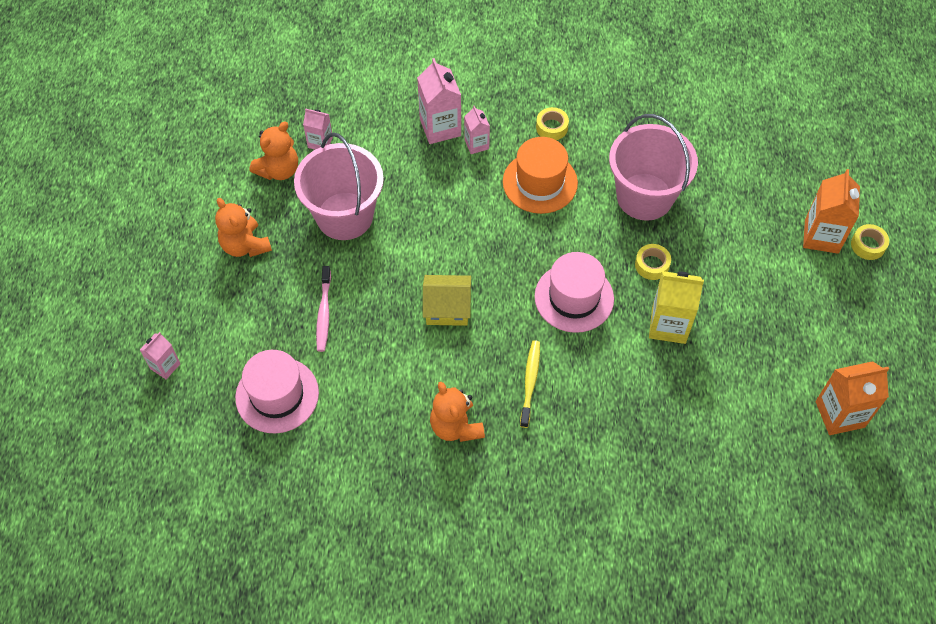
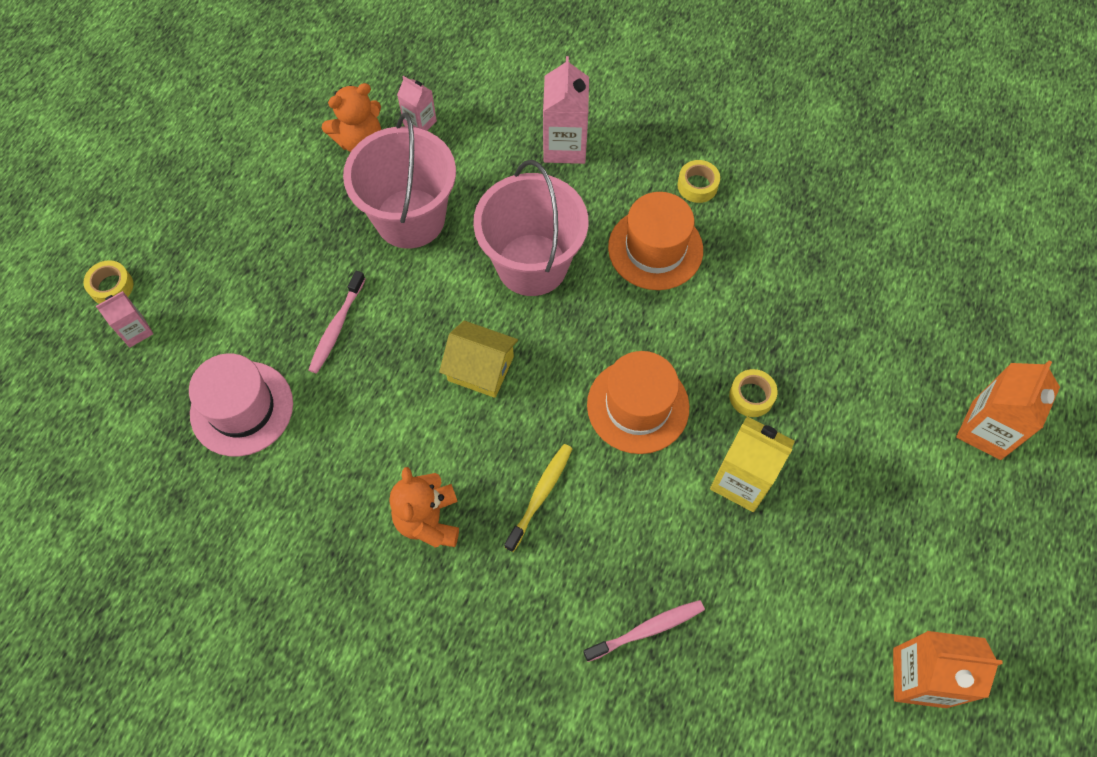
camera: 20 degrees right, 5 degrees up
(245, 245) = (284, 218): orange teddy bear -> none
(476, 144) = (599, 179): pink carton -> none
(574, 297) = (638, 406): pink hat -> orange hat
(644, 197) = (777, 306): pink bucket -> pink bucket (532, 264)
(644, 447) = (647, 629): none -> pink toothbrush
(868, 245) = (1044, 462): yellow tape -> yellow tape (112, 287)

